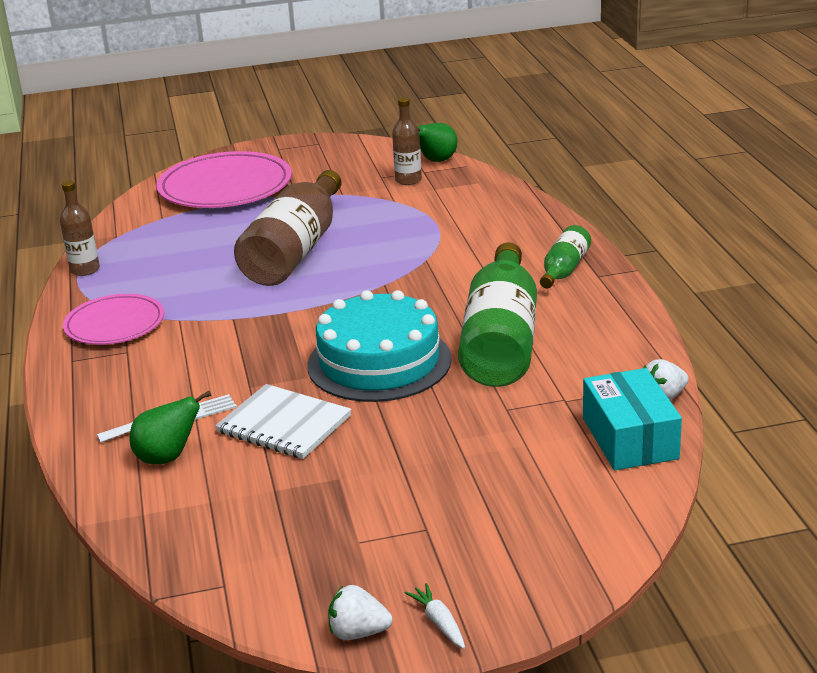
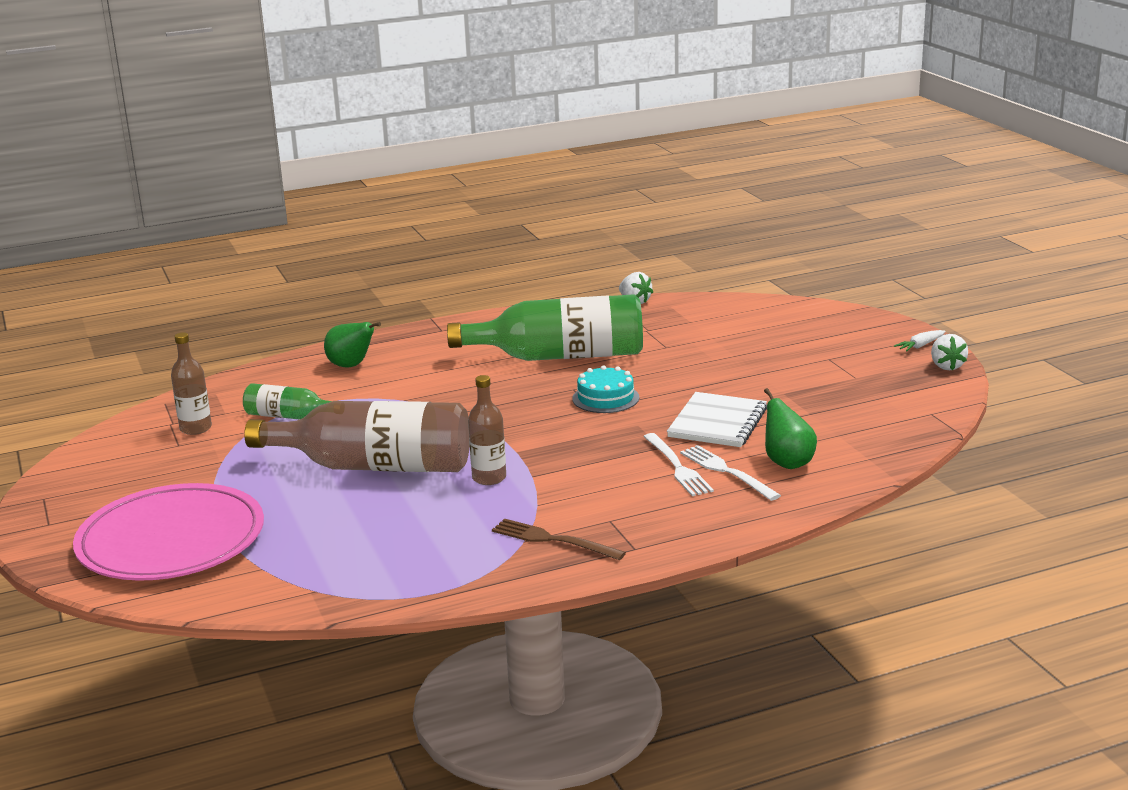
camera: 100 degrees left, 5 degrees down
(85, 270) = (413, 591): brown bottle -> brown bottle (489, 478)
(114, 324) = (552, 540): pink plate -> brown fork
(199, 392) = (678, 467): none -> white fork
(379, 362) = (605, 398): turquoise cake -> turquoise cake, size x0.51
(436, 161) = (143, 419): green pear -> green pear (351, 366)
(564, 270) = (430, 342): green bottle -> green bottle (289, 416)
(630, 438) = (692, 309): turquoise box -> none

